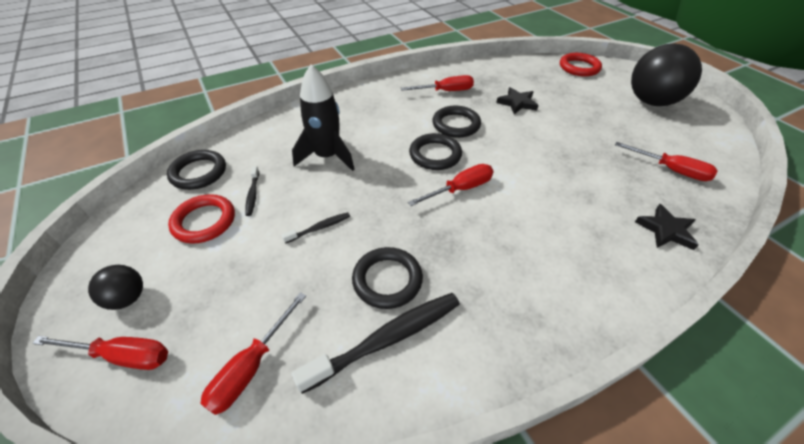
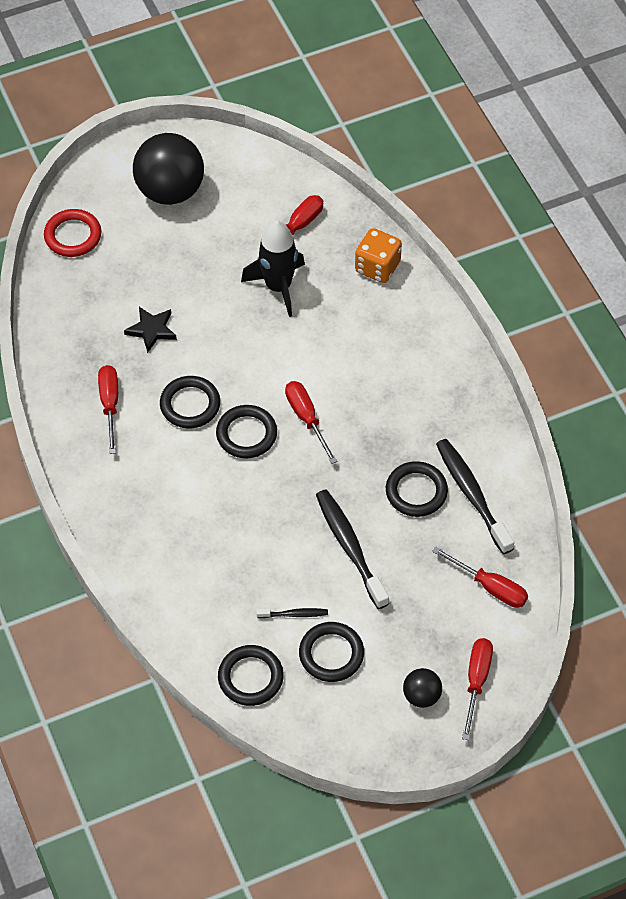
camera: 85 degrees left, 10 degrees up
(204, 221) = (331, 654): red ring -> black ring
(319, 228) = (350, 547): black toothbrush -> black toothbrush, size x2.05
(327, 156) = (236, 544): black rocket -> black rocket (278, 287)
(666, 230) = (377, 267): black star -> orange dice

